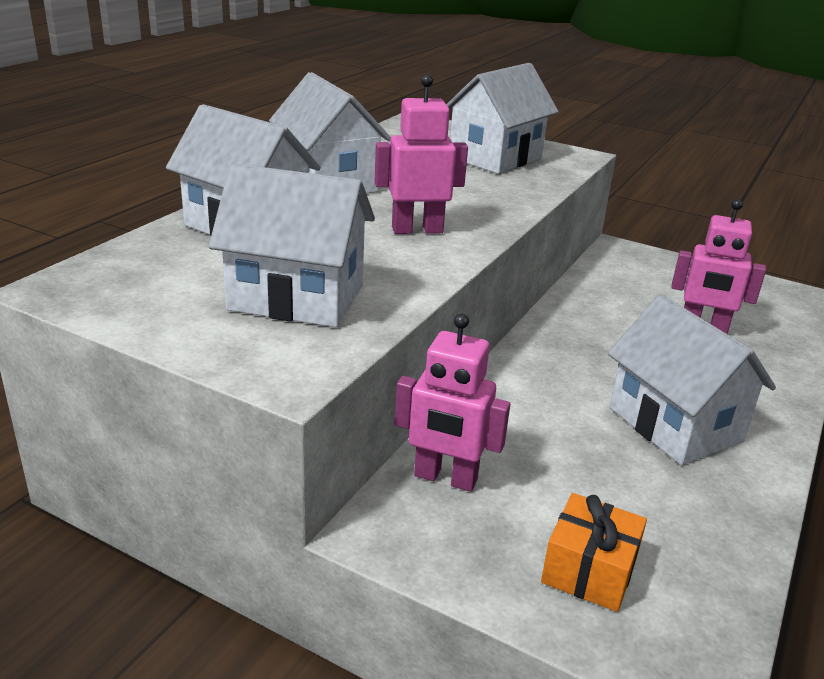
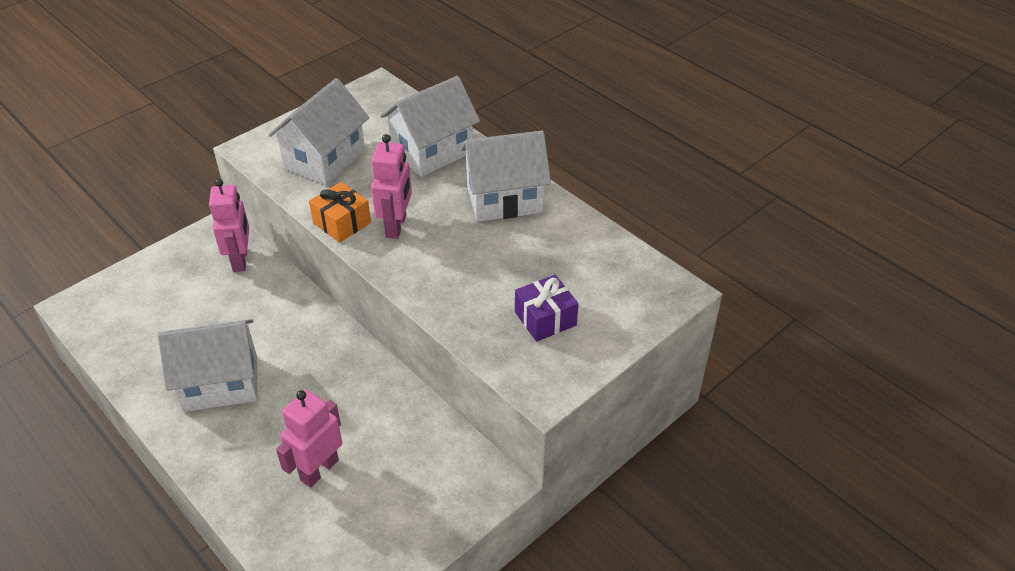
camera: 110 degrees right, 15 degrees up
(445, 478) = (240, 260): pink robot -> pink robot turned 135 degrees clockwise
(495, 158) = (545, 318): white house -> purple gift
(589, 570) = (146, 292): orange gift -> orange gift (342, 223)

